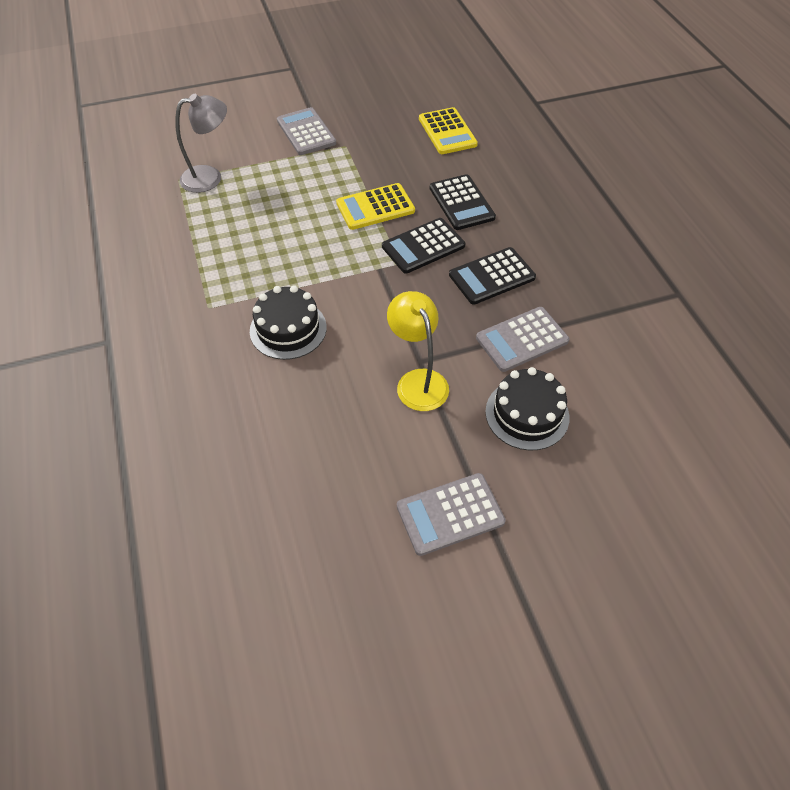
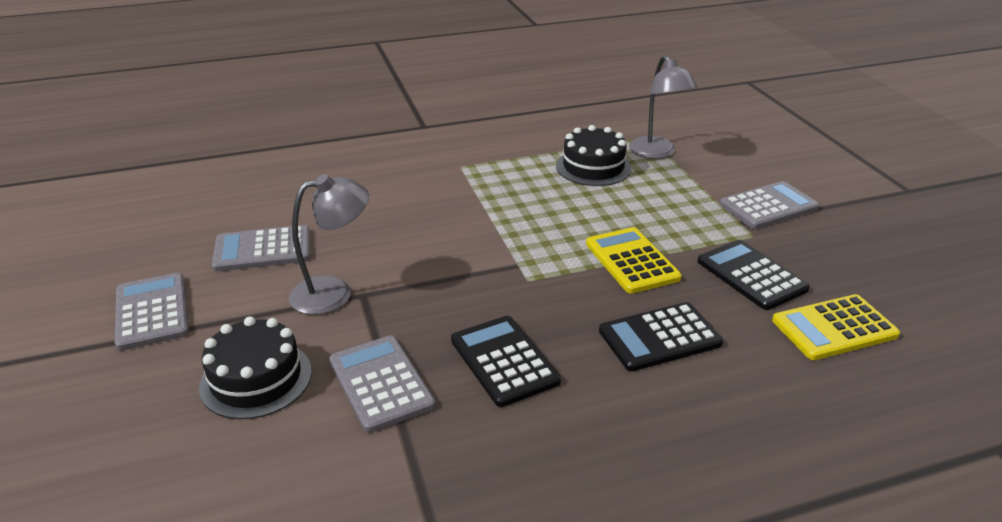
camera: 90 degrees right, 20 degrees down
(288, 329) = (426, 209): black cake -> black cake (593, 167)
(351, 447) = (262, 250): none -> grey calculator
(418, 381) = (334, 292): yellow lamp -> grey lamp
(423, 246) = (560, 300): black calculator -> black calculator (751, 275)

